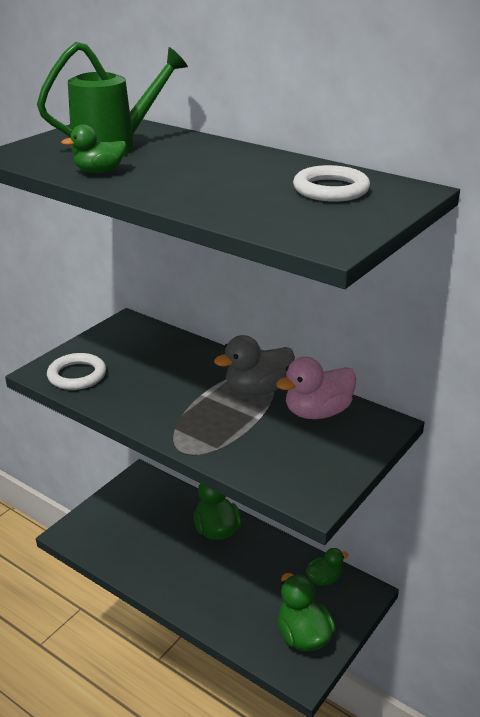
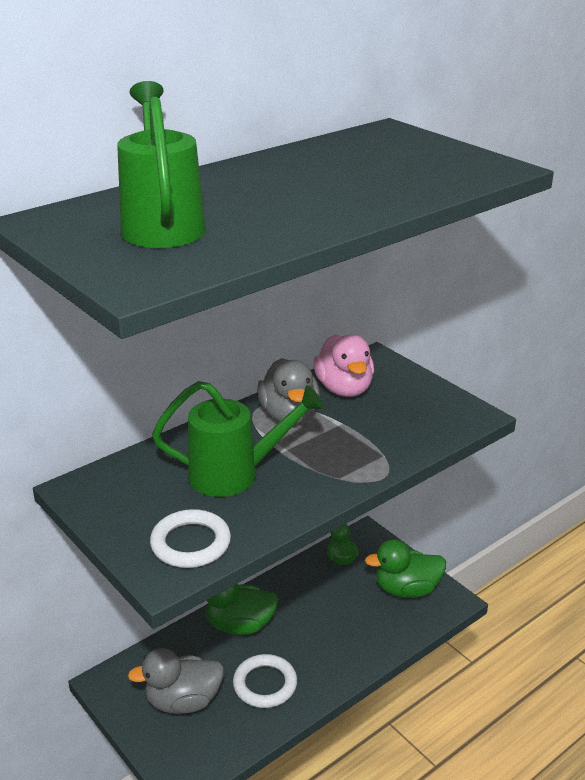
camera: 75 degrees left, 0 degrees up
(99, 172) = (257, 236): green duck -> none
(132, 517) = (183, 701): none -> grey duck
(163, 378) = (235, 474): none -> green watering can
(331, 189) = (374, 152): white ring -> white ring (265, 684)

